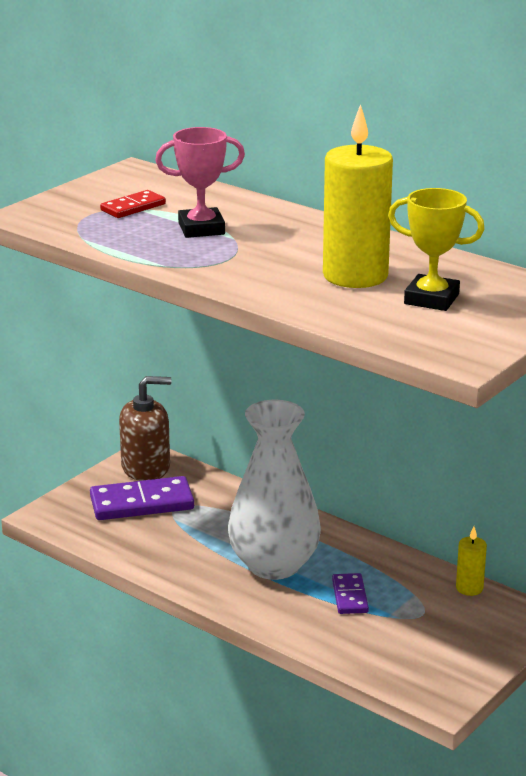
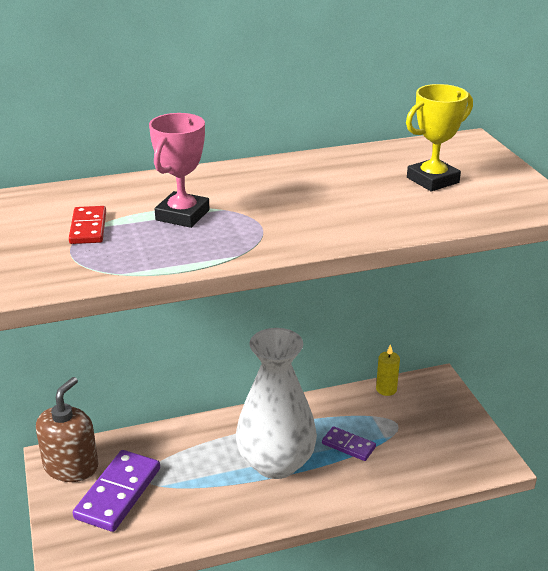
camera: 55 degrees left, 5 degrees up
(355, 276) = (359, 190): yellow candle -> none

